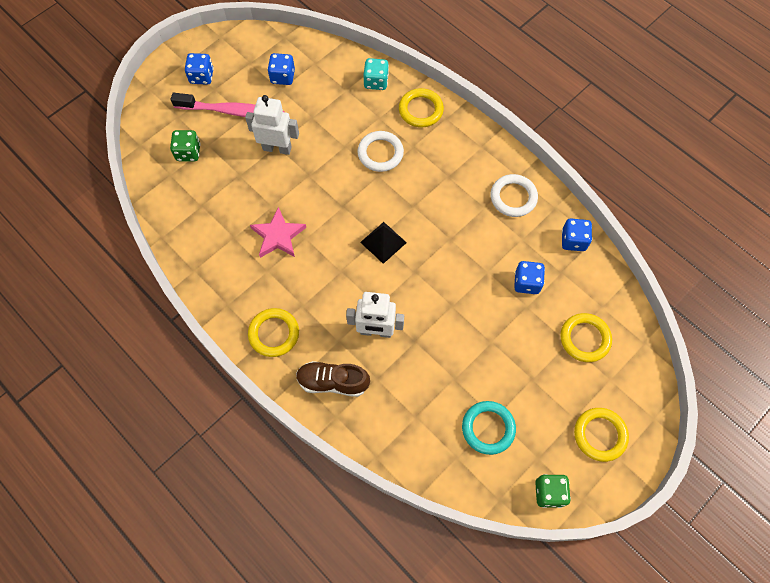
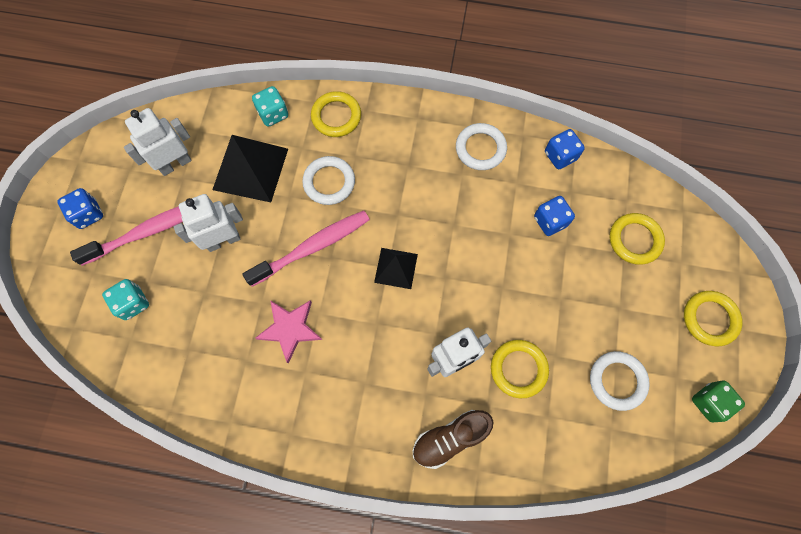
camera: 35 degrees left, 5 degrees up
(188, 152) = (133, 303): green dice -> turquoise dice
(274, 334) = (359, 431): yellow ring -> yellow ring (518, 369)
(282, 77) = (175, 164): blue dice -> white robot
(331, 110) = (250, 169): none -> black pyramid
(334, 191) = (312, 247): none -> pink toothbrush
(488, 428) = (617, 381): turquoise ring -> white ring

